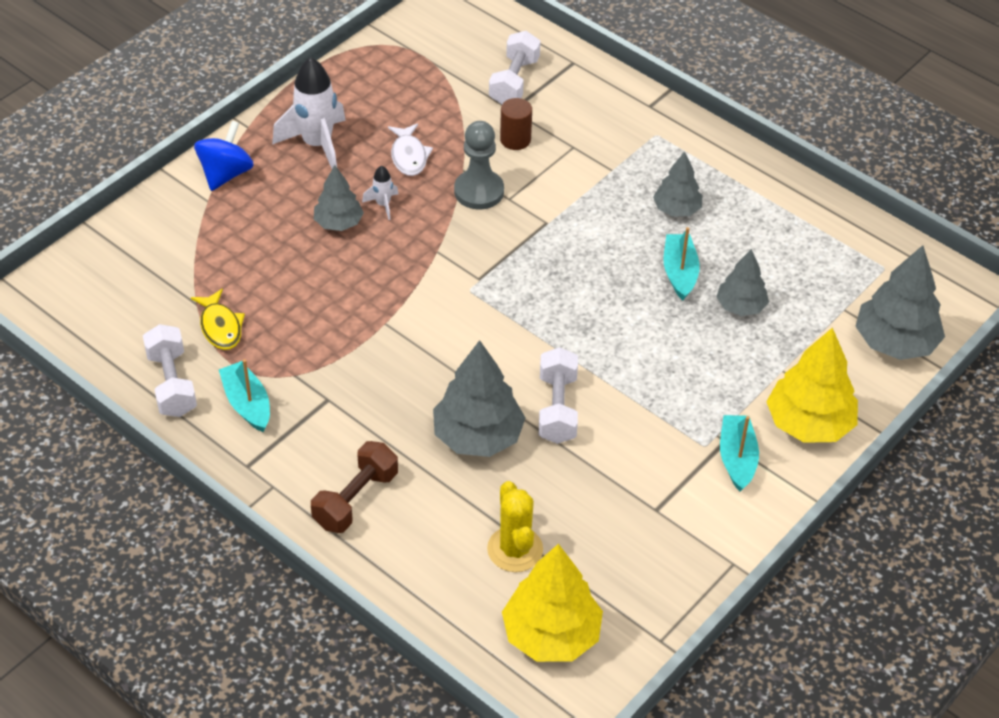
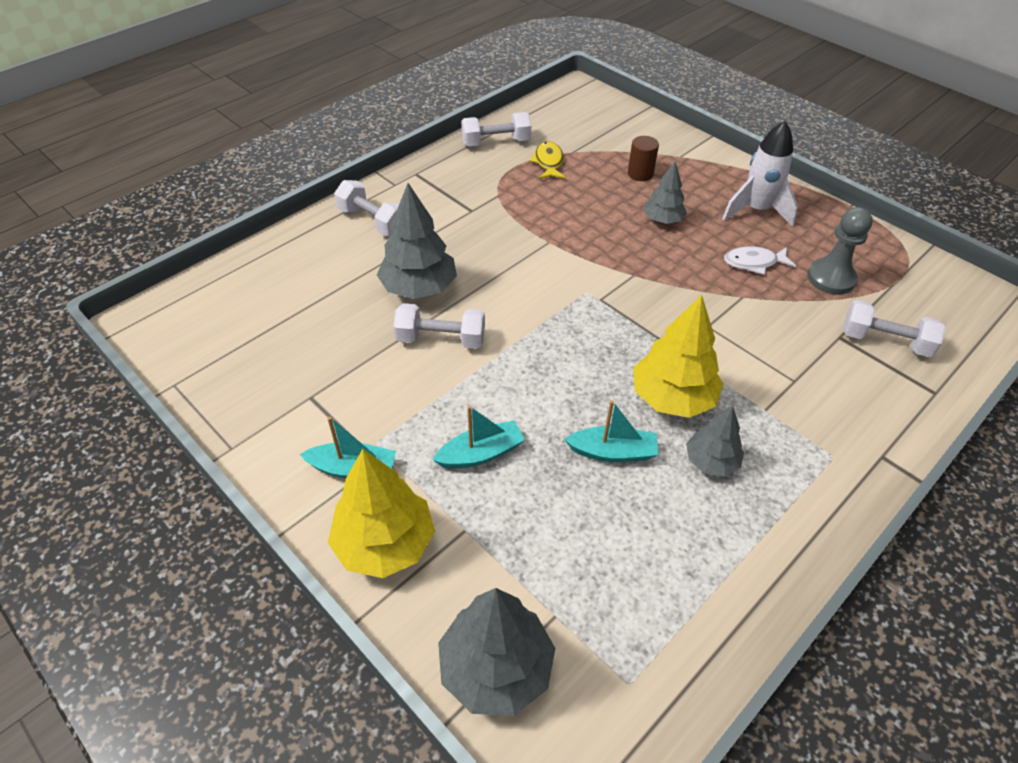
camera: 95 degrees right, 0 degrees up
(220, 327) = (548, 162): yellow fish -> yellow fish turned 105 degrees clockwise
(226, 174) = (711, 164): blue spinning top -> none
(247, 404) = (472, 173): turquoise boat -> turquoise boat (481, 453)
(355, 499) = (372, 221): brown dumbbell -> white dumbbell
(383, 205) = (688, 245): white rocket -> none
(479, 191) = (714, 305): grey pawn -> grey pawn (831, 278)
(515, 139) = (794, 336): brown cylinder -> brown cylinder (640, 174)
(515, 549) = (298, 302): yellow cactus -> none
(551, 635) = (209, 317): yellow tree -> yellow tree (672, 398)
(741, 306) = (562, 503): grey tree -> none

